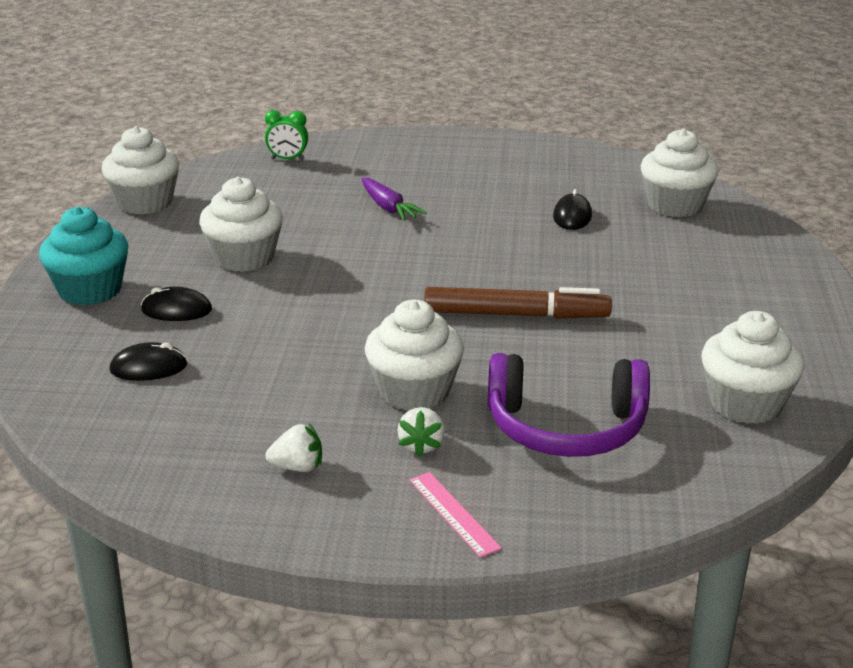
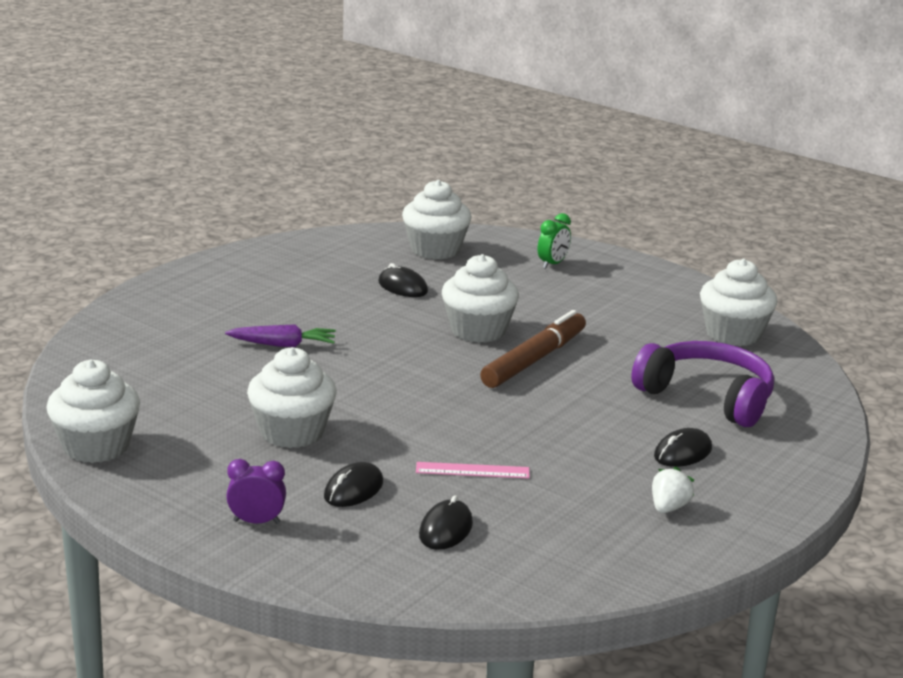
camera: 60 degrees left, 5 degrees down
(90, 290) = (256, 522): turquoise cupcake -> purple clock
(287, 159) = (107, 354): green clock -> green clock (552, 264)
(414, 391) = (605, 432): white cupcake -> white cupcake (478, 330)
(421, 445) = (683, 453): white strawberry -> black mouse
(453, 513) = (778, 469): pink ruler -> pink ruler (472, 470)
(566, 427) = (707, 397): purple headphones -> purple headphones turned 90 degrees counterclockwise

